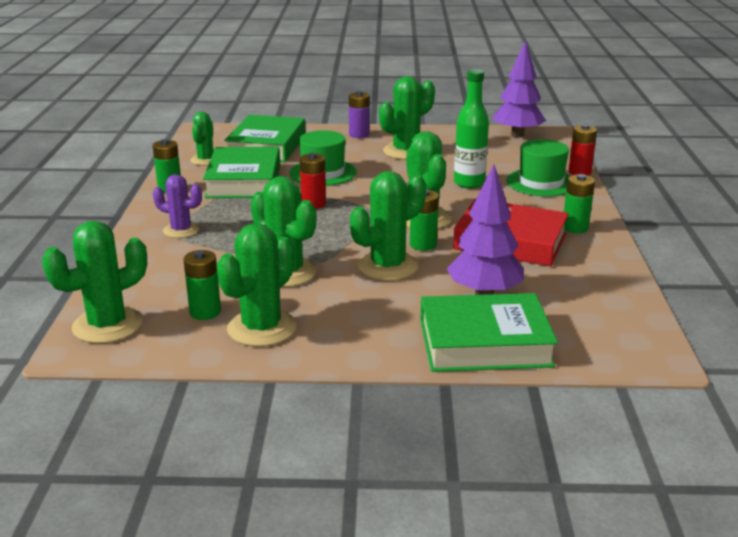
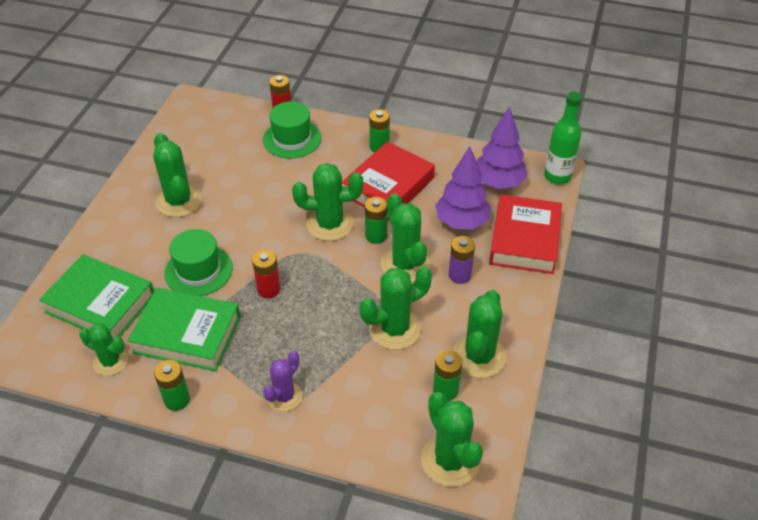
camera: 75 degrees left, 20 degrees up
(261, 328) = (479, 356): green cactus -> green cactus turned 60 degrees clockwise
(359, 135) = (113, 225): purple battery -> purple battery (459, 275)
(469, 183) = (272, 180): green bottle -> green bottle (557, 176)
(484, 343) = (524, 239): green book -> red book
(517, 135) = (181, 121): purple tree -> purple tree (498, 183)

